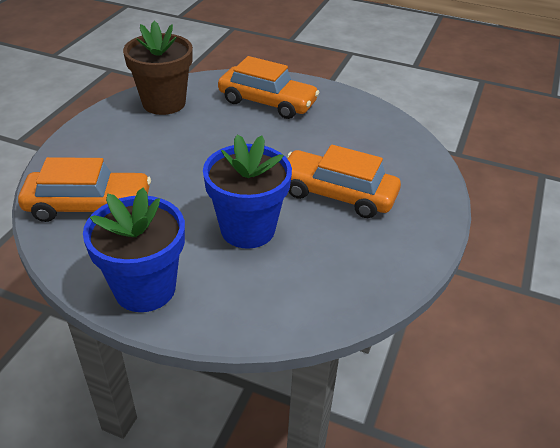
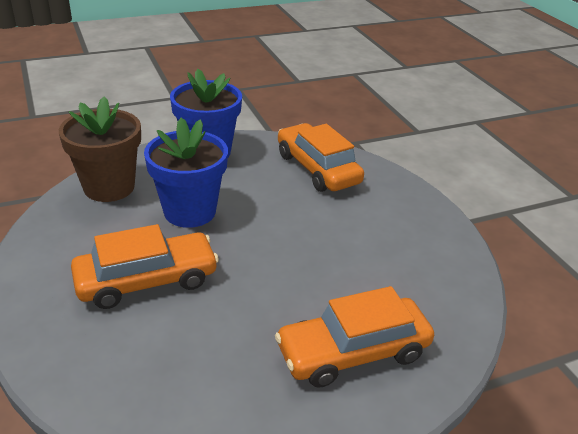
camera: 135 degrees right, 5 degrees down
(89, 206) = (317, 168): orange car -> orange car turned 105 degrees clockwise
(164, 103) = (436, 275): brown flower pot -> brown flower pot (109, 187)

